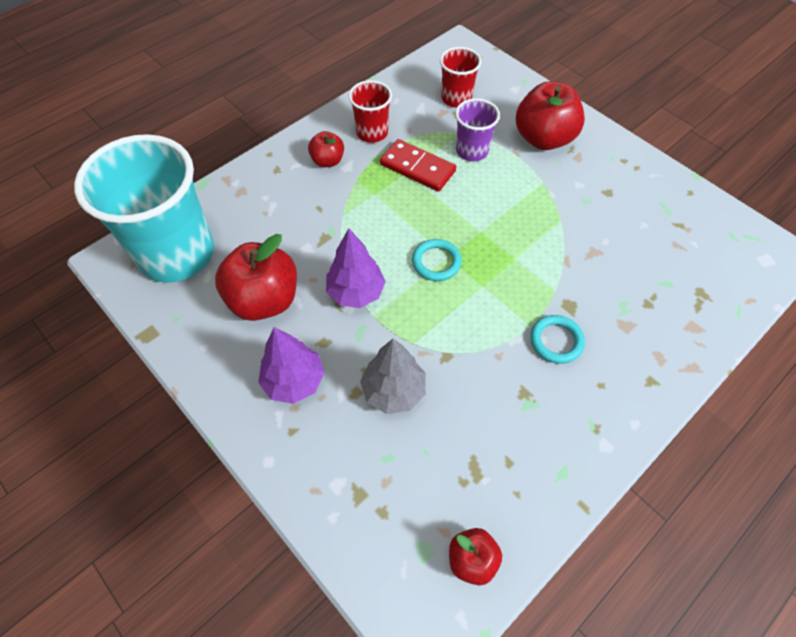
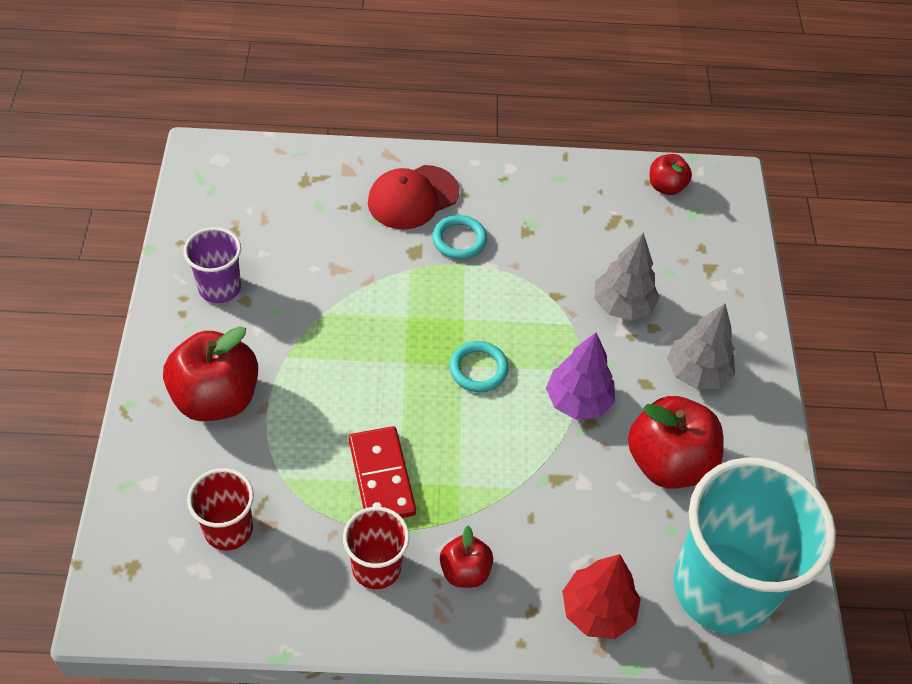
camera: 140 degrees left, 5 degrees down
(241, 192) = (597, 611): none -> red tree
(294, 381) = (696, 373): purple tree -> grey tree
(472, 151) = (303, 448): purple cup -> purple cup (219, 288)
(627, 346) = (413, 197): none -> red cap

